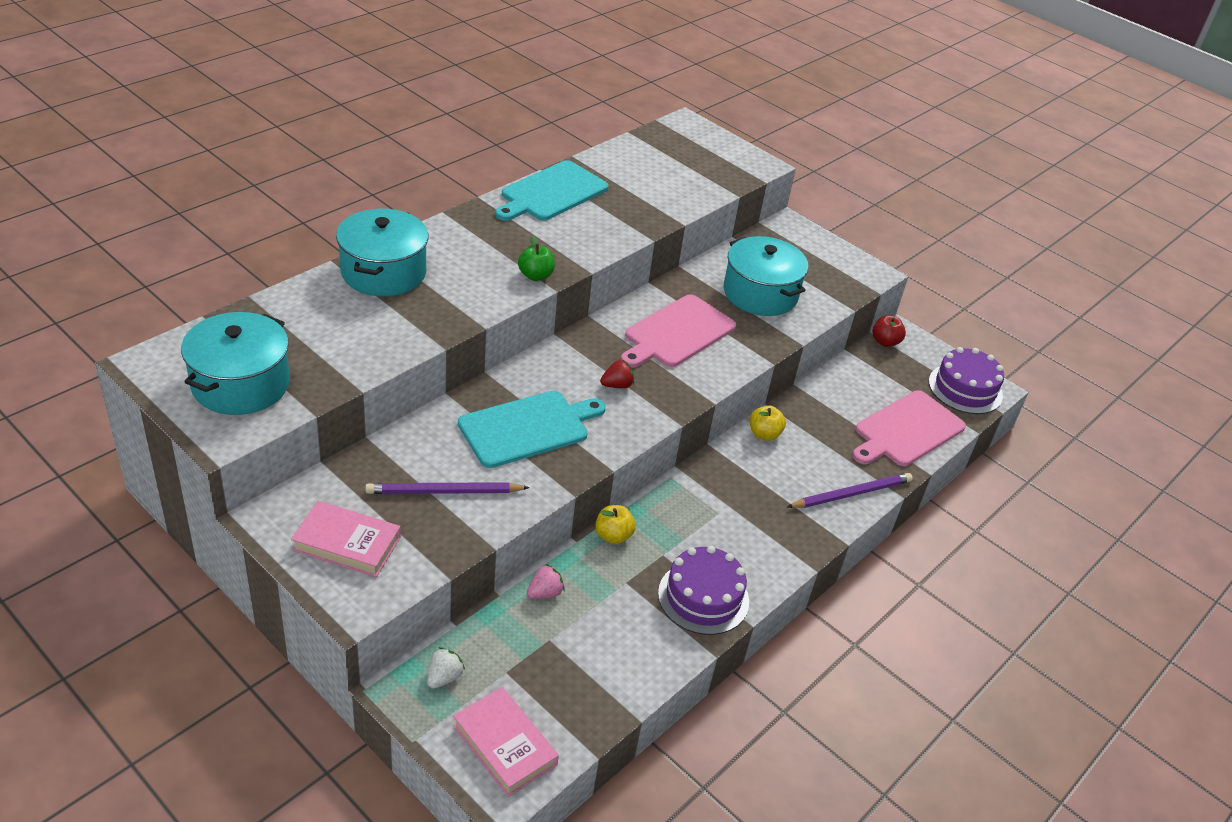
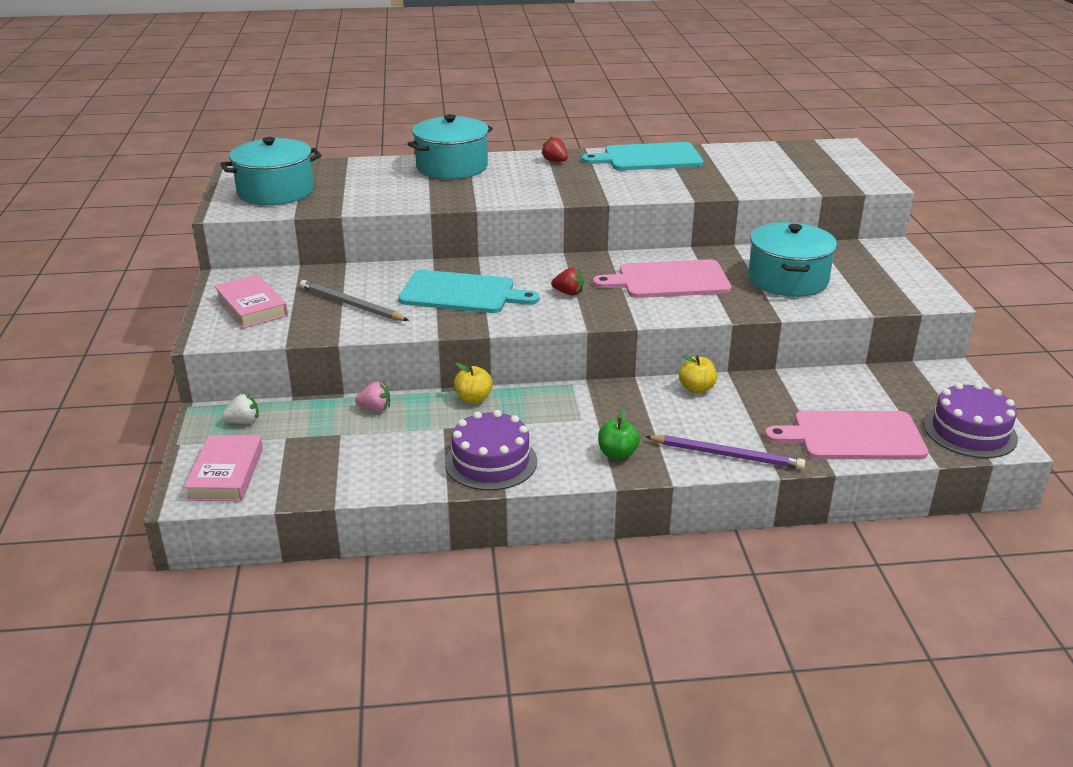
camera: 45 degrees right, 10 degrees down
(444, 492) = (351, 305): purple pencil -> grey pencil
(473, 227) = (555, 161): none -> red strawberry
(535, 276) = (560, 195): green apple -> green apple (617, 454)
(885, 342) = (920, 372): red apple -> none

